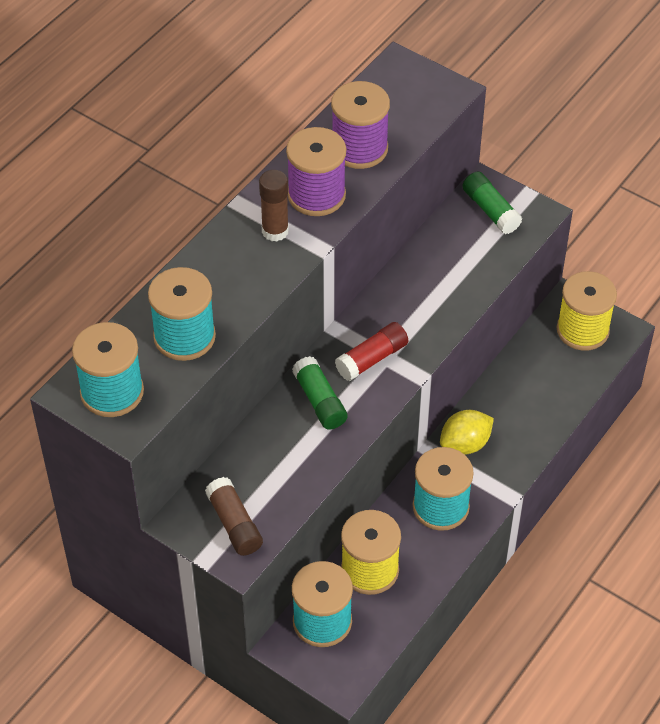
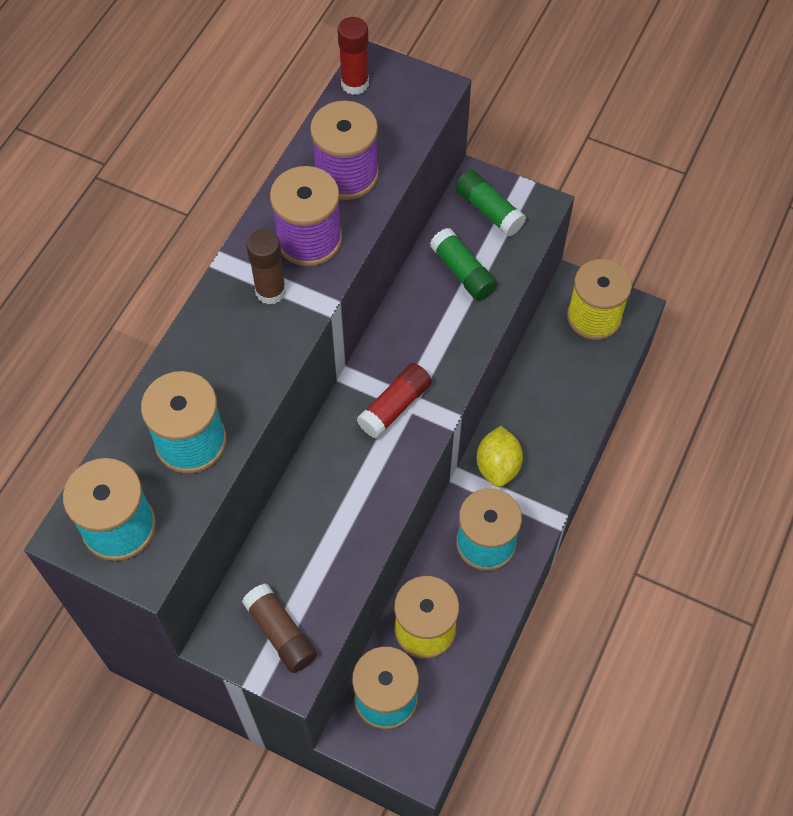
camera: 10 degrees left, 10 degrees up
(319, 401) = (347, 466): green glue stick -> green glue stick (462, 272)
(381, 77) = (355, 84): none -> red glue stick
(465, 444) = (498, 466): yellow lemon -> yellow lemon turned 45 degrees counterclockwise

